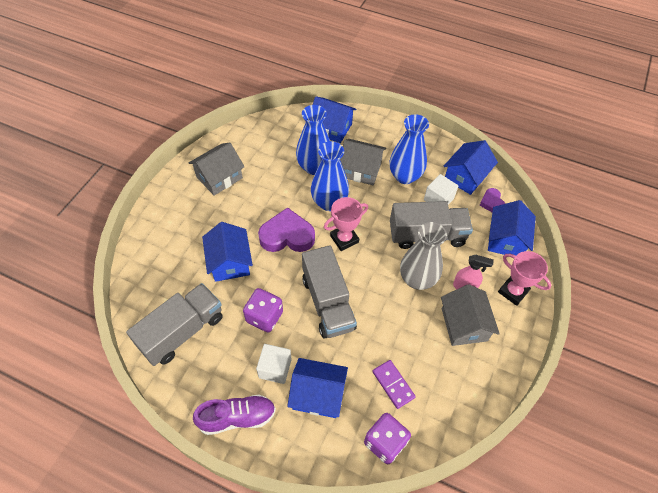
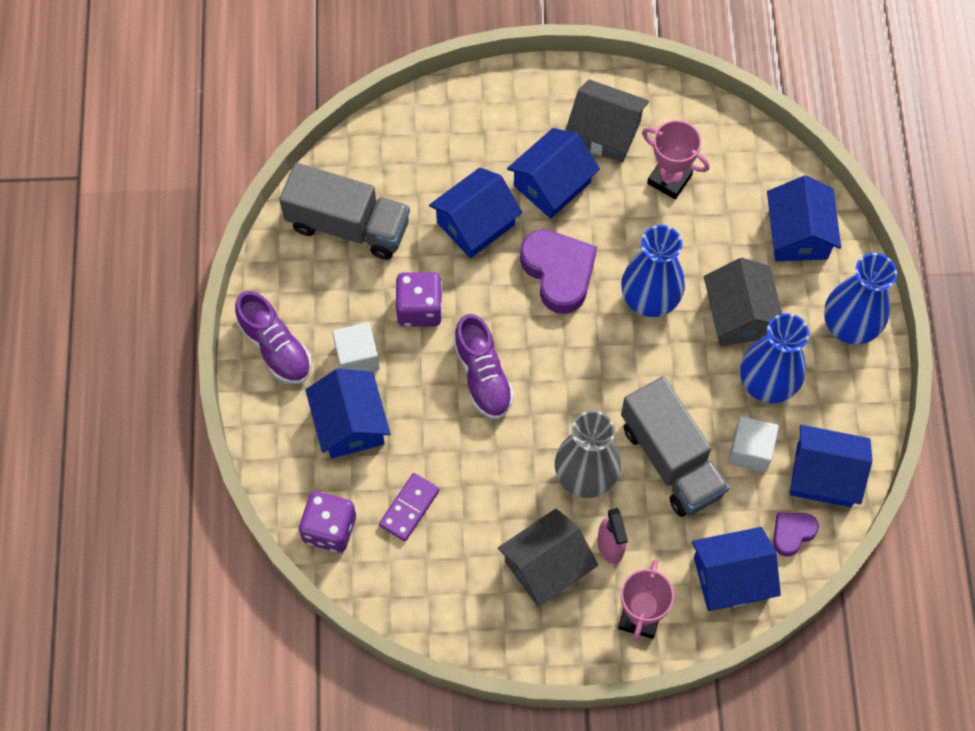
camera: 65 degrees right, 10 degrees up
(232, 214) = (552, 184): none -> blue house
(314, 167) = (703, 247): blue vase -> blue vase (849, 326)
(328, 303) = (483, 376): grey truck -> purple shoe
(344, 239) = (597, 349): pink trophy -> pink trophy (669, 179)

